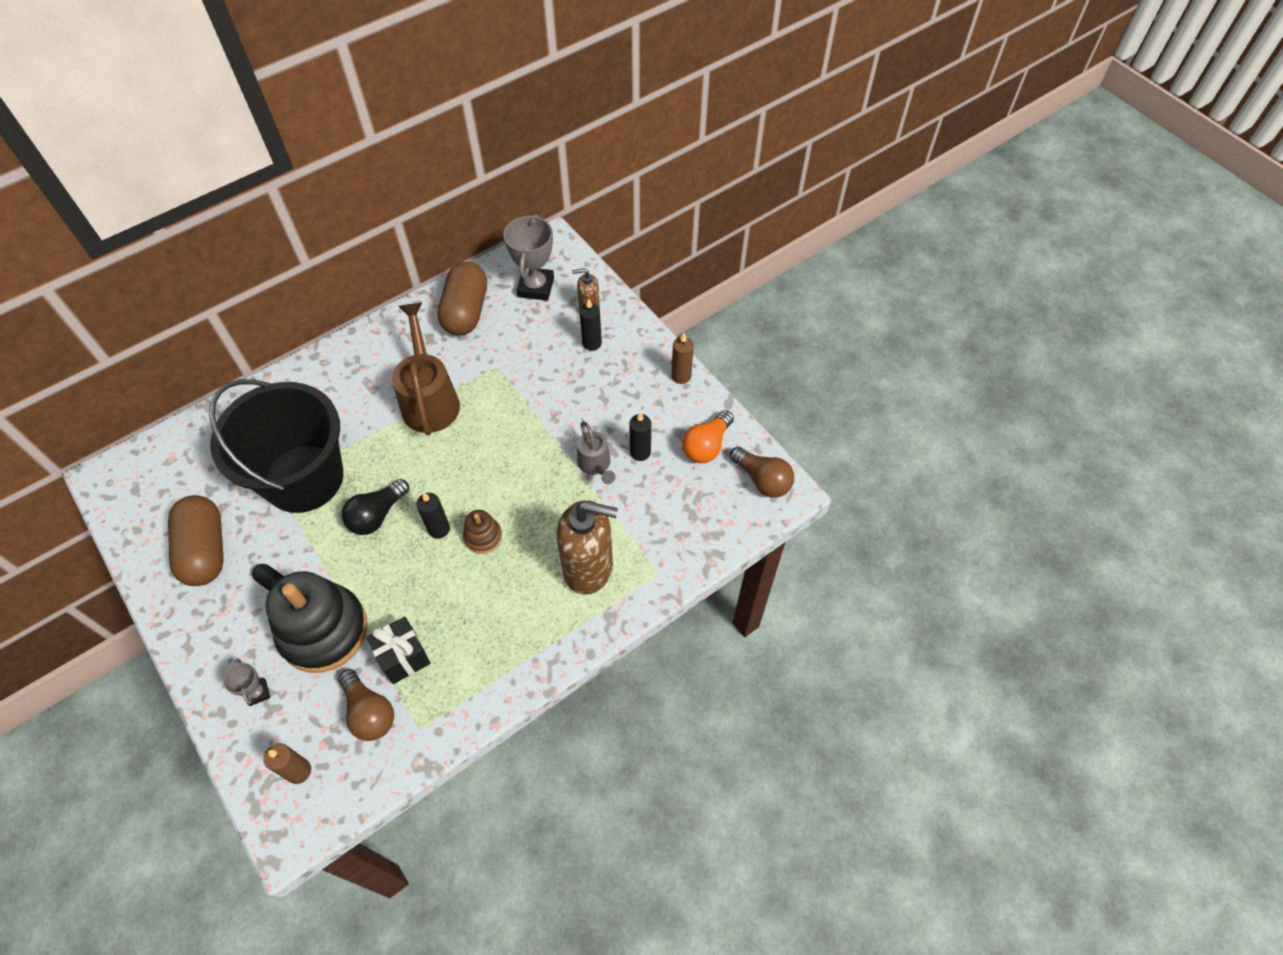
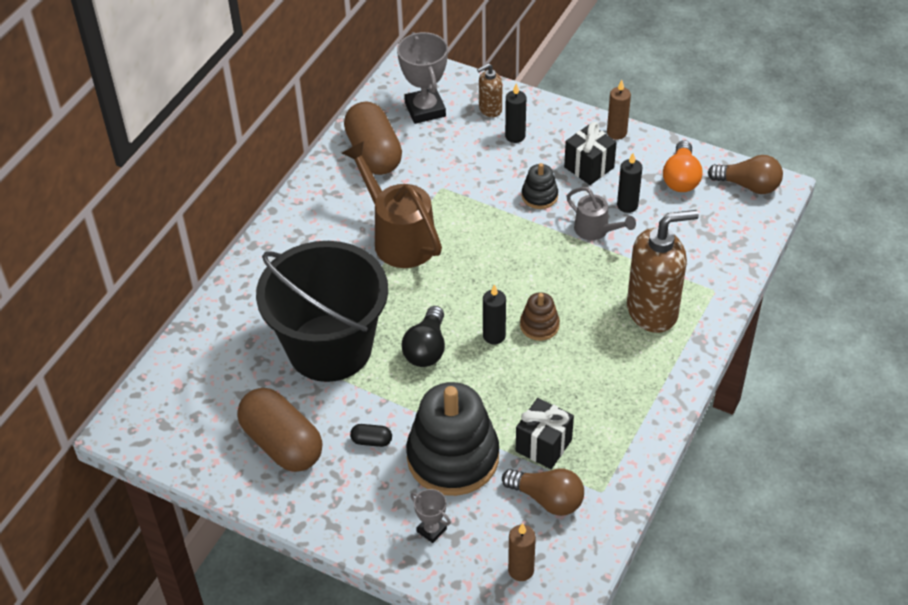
camera: 25 degrees left, 10 degrees down
(571, 410) = (539, 196): none -> black stacking toy
(633, 400) = (589, 167): none -> black gift

